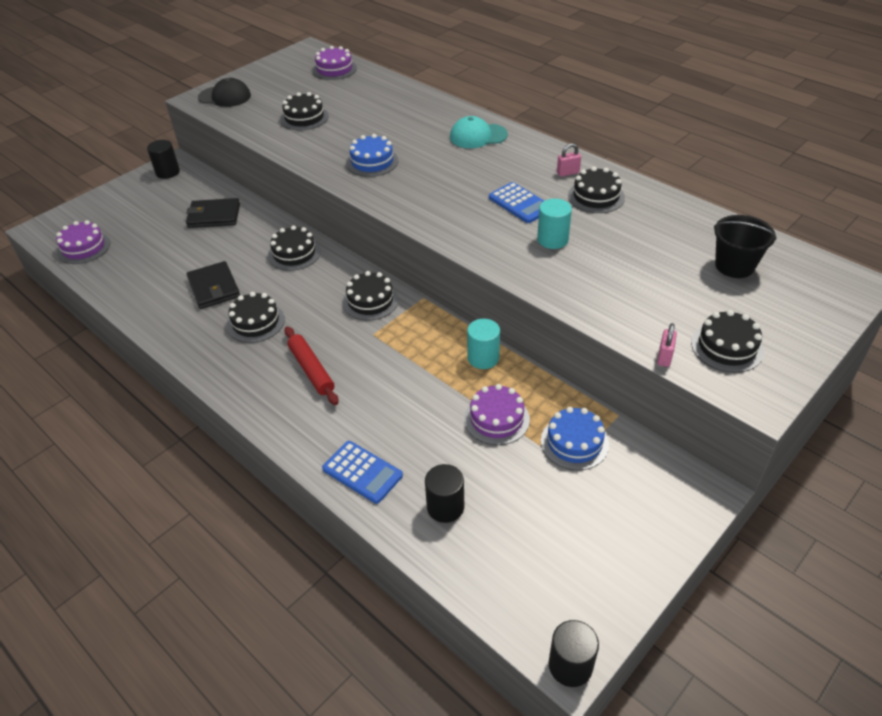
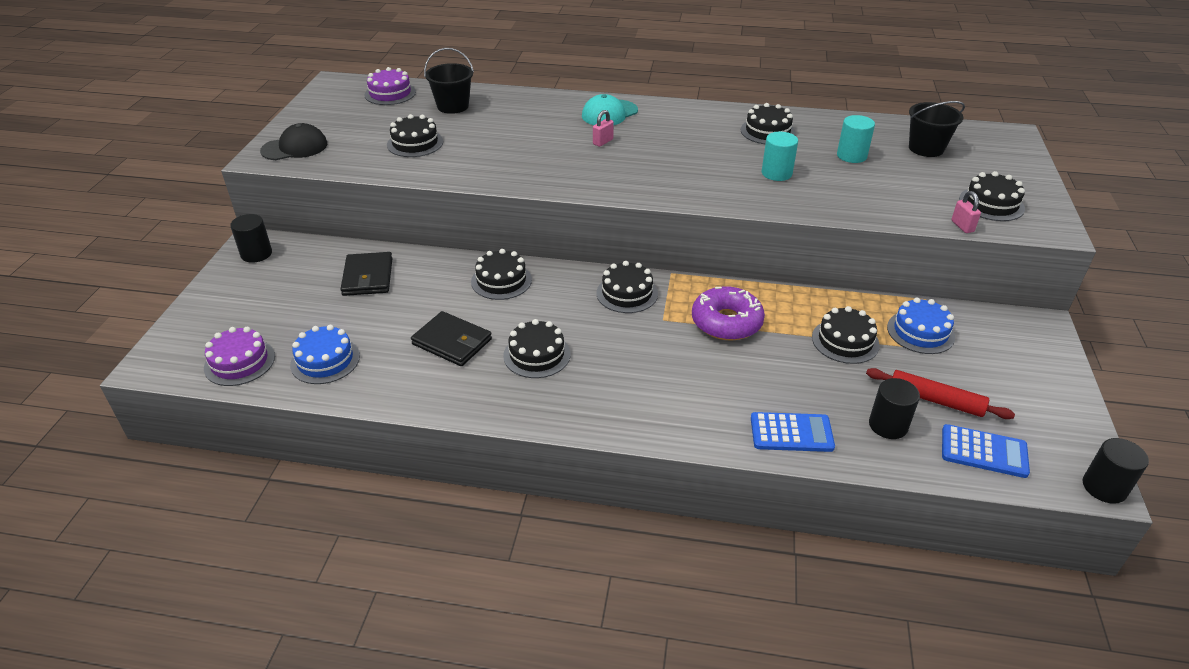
camera: 35 degrees left, 5 degrees down
(214, 216) = (368, 277): black wallet -> black wallet turned 60 degrees counterclockwise
(311, 370) = (643, 372): red rolling pin -> red rolling pin (935, 400)
(366, 93) = (453, 106): none -> black bucket
(372, 162) = (538, 161): blue cake -> blue cake (325, 360)
(418, 358) = (726, 322): none -> purple donut
(483, 358) = (778, 300): turquoise cylinder -> turquoise cylinder (851, 156)
(496, 419) = (845, 341): purple cake -> black cake
(520, 203) = (715, 155): blue calculator -> blue calculator (984, 452)
(568, 173) = (723, 120): pink padlock -> pink padlock (603, 142)

